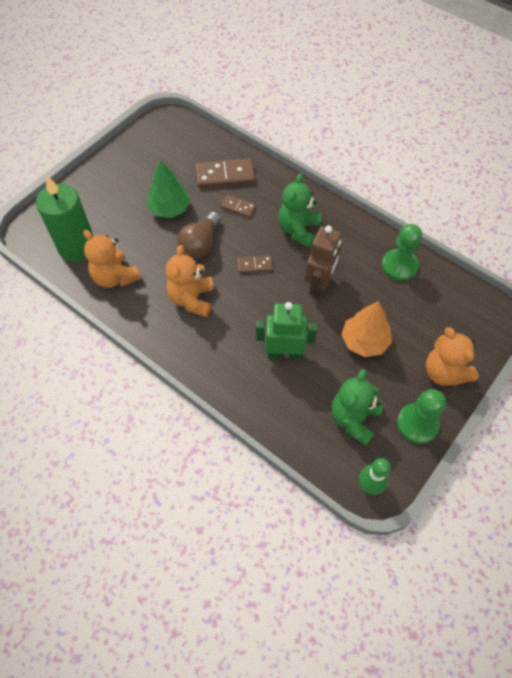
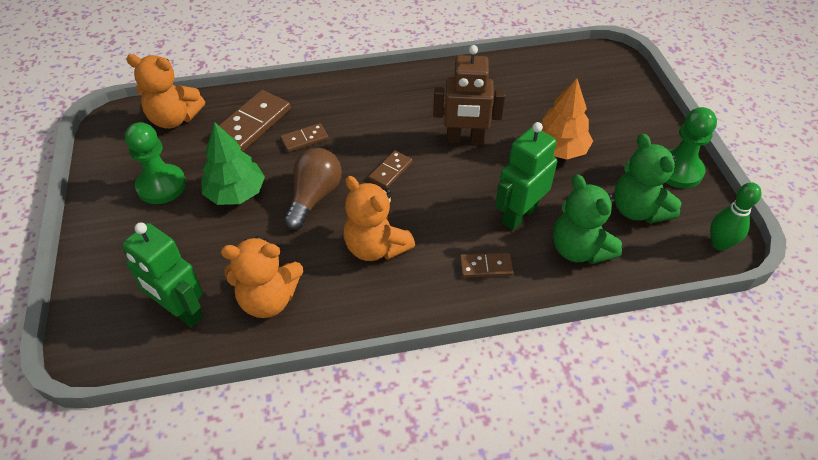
camera: 50 degrees left, 10 degrees down
(77, 247) = (181, 311): green candle -> green robot
(200, 244) = (314, 197): brown light bulb -> brown light bulb turned 135 degrees counterclockwise
(227, 362) = (486, 266): none -> brown domino
(298, 230) = (385, 115): green teddy bear -> green teddy bear (579, 249)
(319, 285) = (465, 140): brown robot -> brown robot turned 120 degrees clockwise
(399, 266) = (501, 78): green pawn -> green pawn (161, 186)
(444, 372) = (639, 120): orange teddy bear -> orange teddy bear (174, 118)

